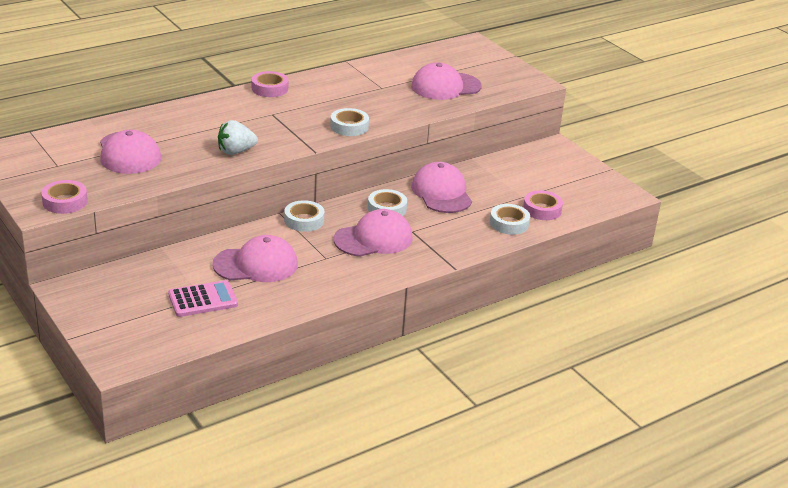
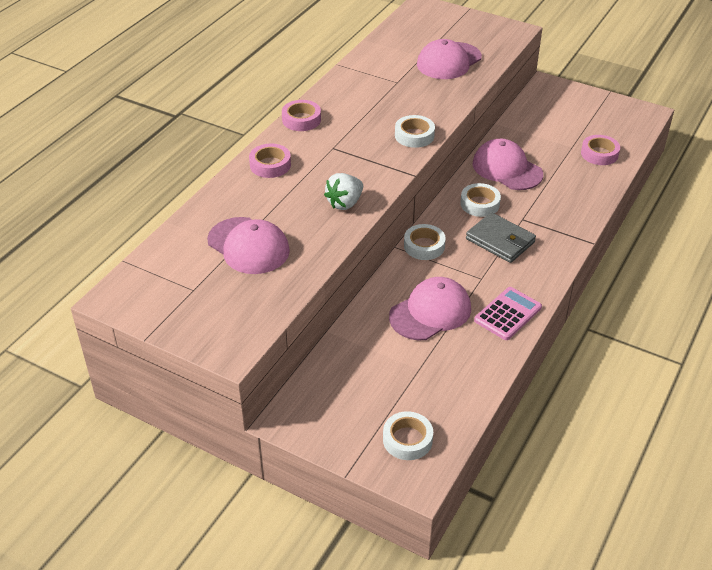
camera: 25 degrees left, 10 degrees up
(65, 201) = (246, 330): pink tape -> pink tape (270, 165)
(203, 300) = (423, 372): pink calculator -> pink calculator (508, 314)
(373, 239) = (500, 240): pink cap -> grey wallet
(509, 223) = (588, 178): white tape -> white tape (407, 440)

